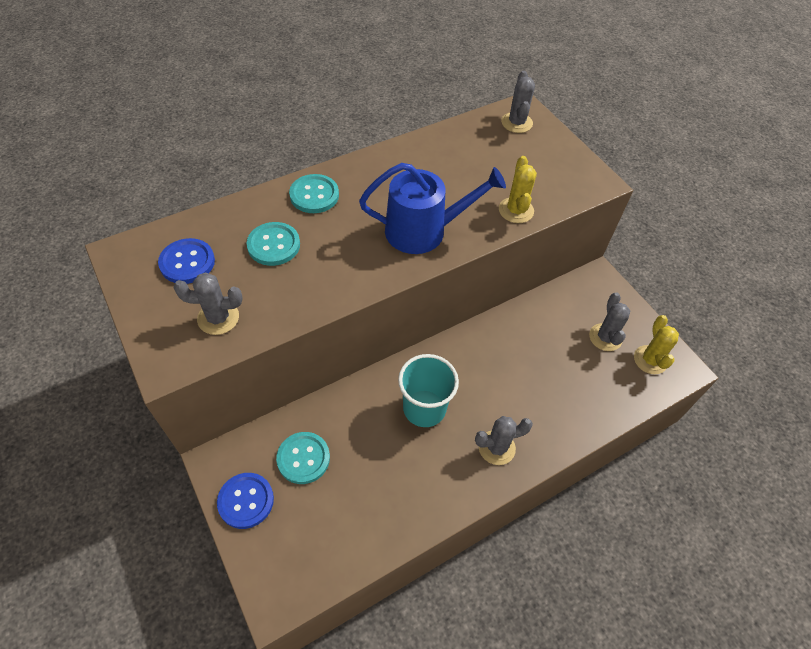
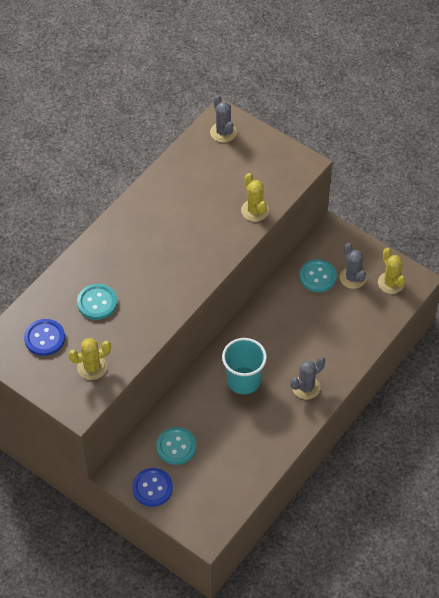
camera: 20 degrees left, 0 degrees up
(218, 318) = (92, 367): grey cactus -> yellow cactus
(314, 195) = (102, 253): turquoise button -> turquoise button (318, 277)
(423, 231) = (196, 252): blue watering can -> none

